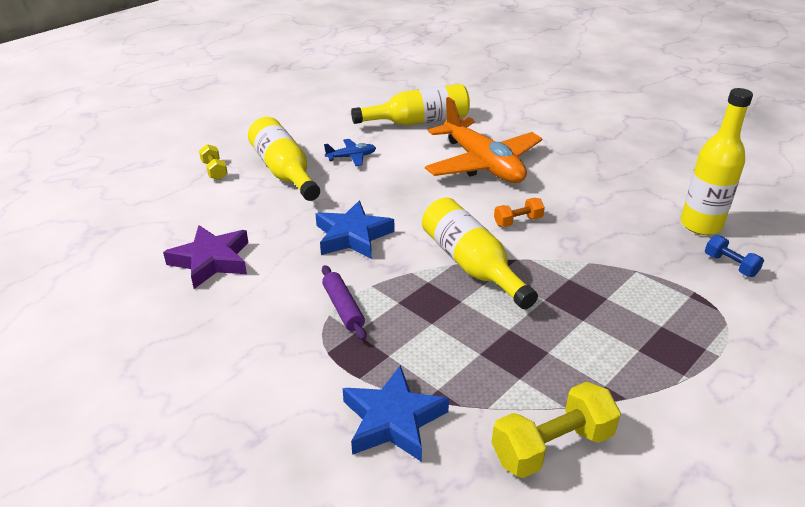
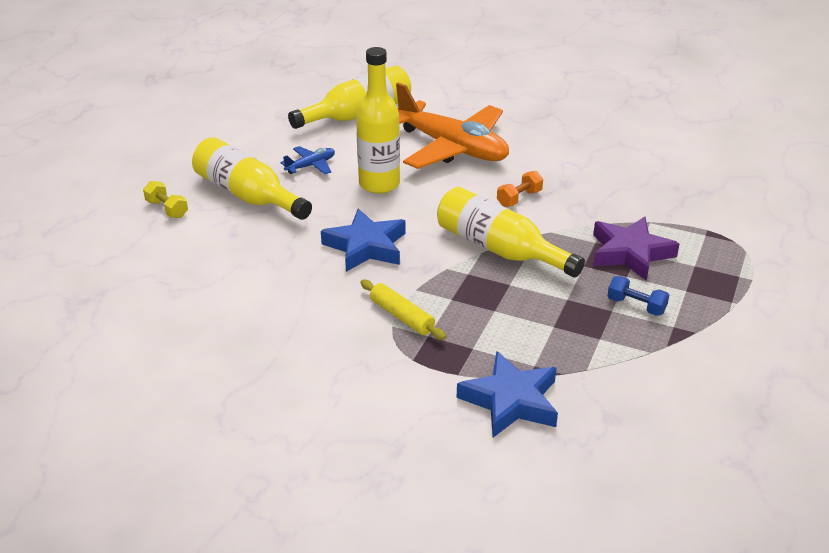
camera: 20 degrees left, 0 degrees up
(211, 261) = (234, 302): purple star -> purple star (630, 253)
(343, 308) = (401, 316): purple rolling pin -> yellow rolling pin
(552, 446) = (656, 386): yellow dumbbell -> none
(700, 225) = (684, 168): yellow bottle -> yellow bottle (379, 184)
(730, 265) = (726, 200): blue dumbbell -> blue dumbbell (636, 306)

